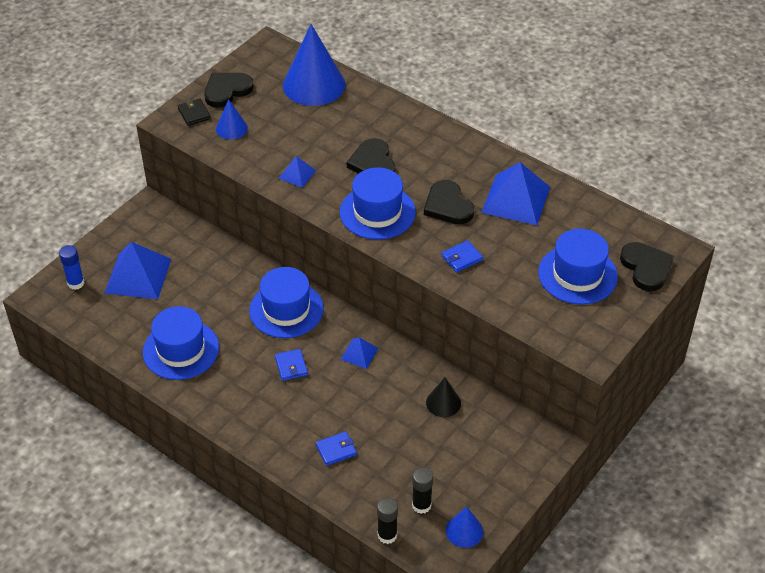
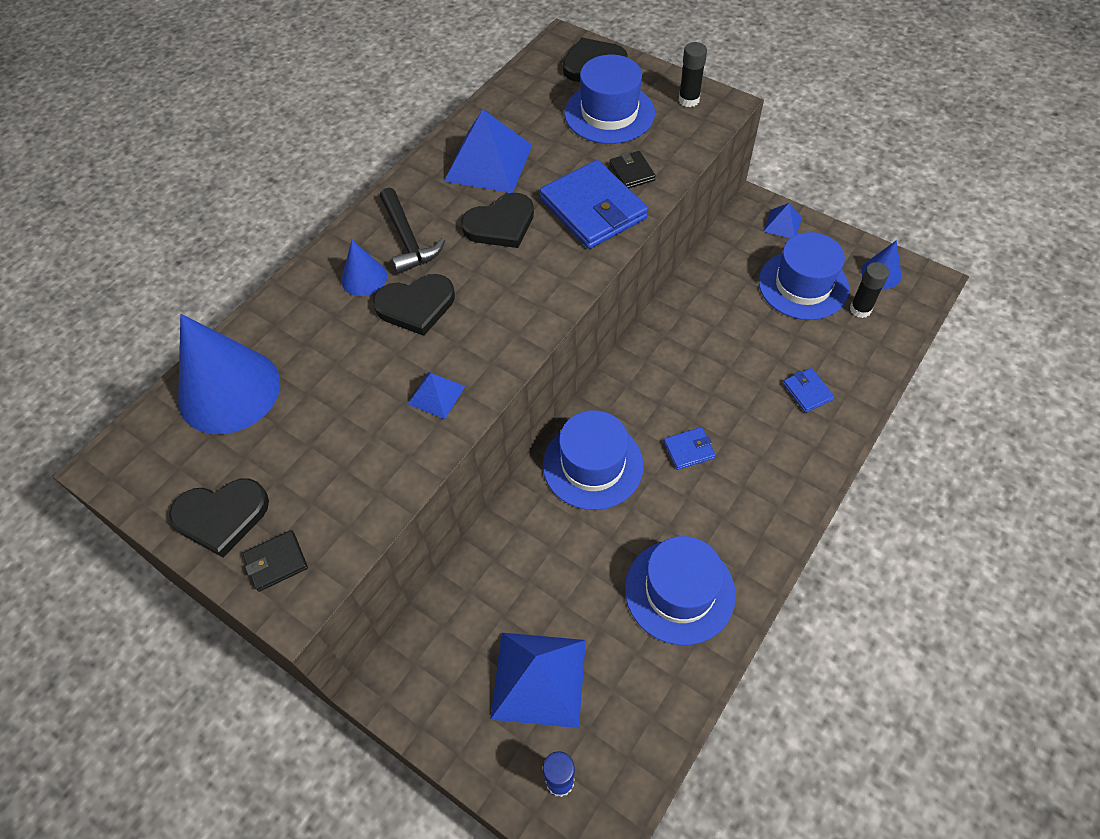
camera: 90 degrees left, 10 degrees up
(227, 90) = (222, 516): black heart -> black heart turned 60 degrees counterclockwise
(231, 128) = (322, 497): blue cone -> blue cone (364, 278)
(359, 353) = (658, 378): blue pyramid -> blue pyramid (783, 224)
(377, 212) = (515, 295): blue hat -> blue hat (803, 285)
(387, 535) = (907, 337): black glue stick -> black glue stick (689, 100)
(435, 157) = (408, 240): none -> black hammer
(443, 403) = (718, 295): black cone -> none
(461, 258) = (593, 209): blue wallet -> blue wallet, size x2.12
(503, 284) = (632, 172): none -> black wallet

